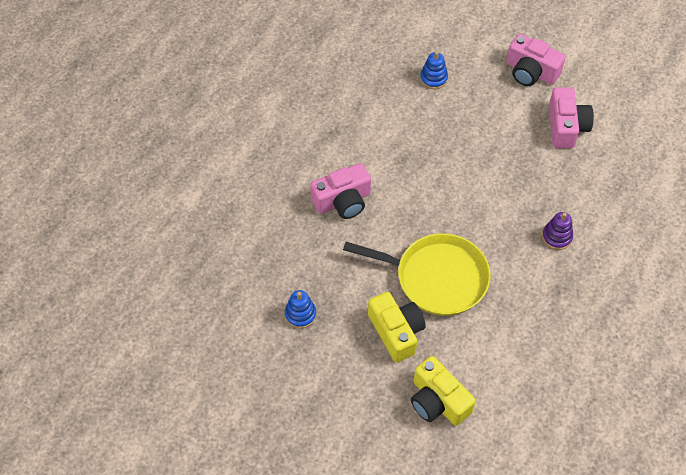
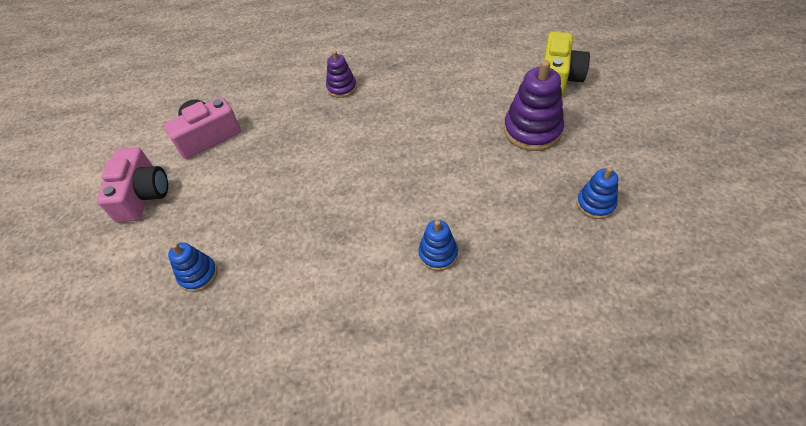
camera: 120 degrees left, 5 degrees down
(343, 201) = (438, 254): pink camera -> blue stacking toy
(396, 332) = (532, 130): yellow camera -> purple stacking toy
(437, 278) = (453, 134): yellow pan -> none

